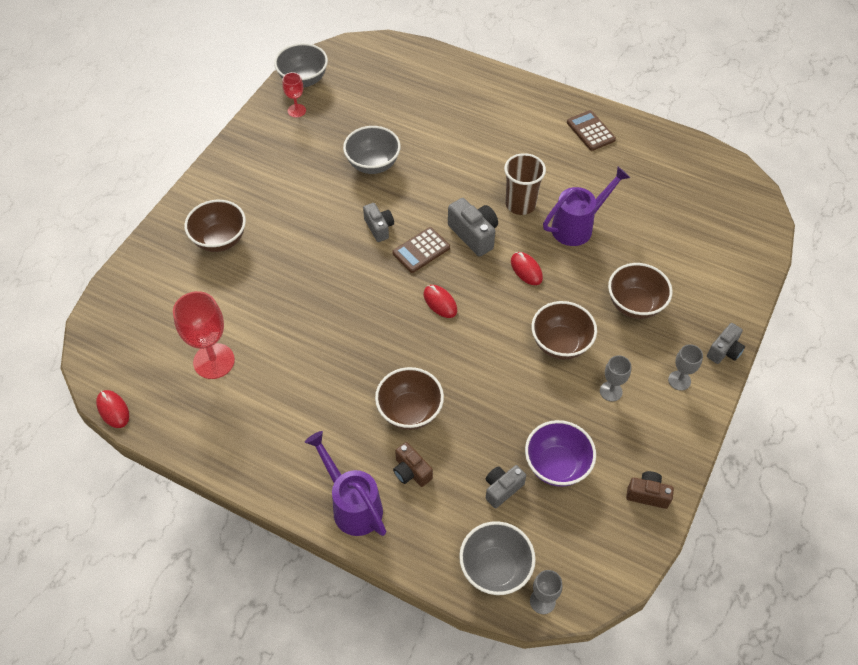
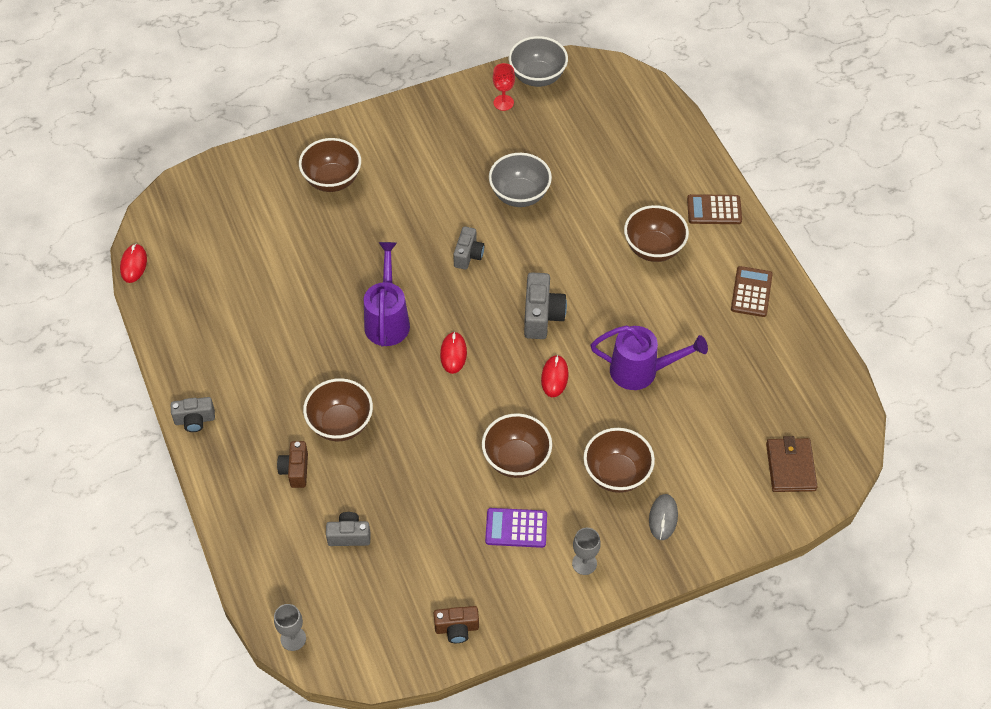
camera: 40 degrees right, 0 degrees up
(214, 361) = (236, 277): red goblet -> none
(353, 505) = (229, 462): purple watering can -> purple watering can (387, 320)
(421, 250) = (483, 299): brown calculator -> brown calculator (714, 210)
(495, 568) = (283, 588): grey bowl -> none
(500, 143) = (653, 248): none -> brown bowl
(520, 204) = (611, 316): brown cup -> none
(556, 465) = (409, 551): purple bowl -> none
(611, 391) = (516, 528): grey goblet -> purple calculator
(647, 494) = (457, 628): brown camera -> brown camera turned 120 degrees clockwise
(694, 312) = (663, 518): none -> grey mouse
(724, 351) = (652, 570): grey camera -> grey camera (195, 420)
(731, 223) = (790, 467): none -> brown wallet

